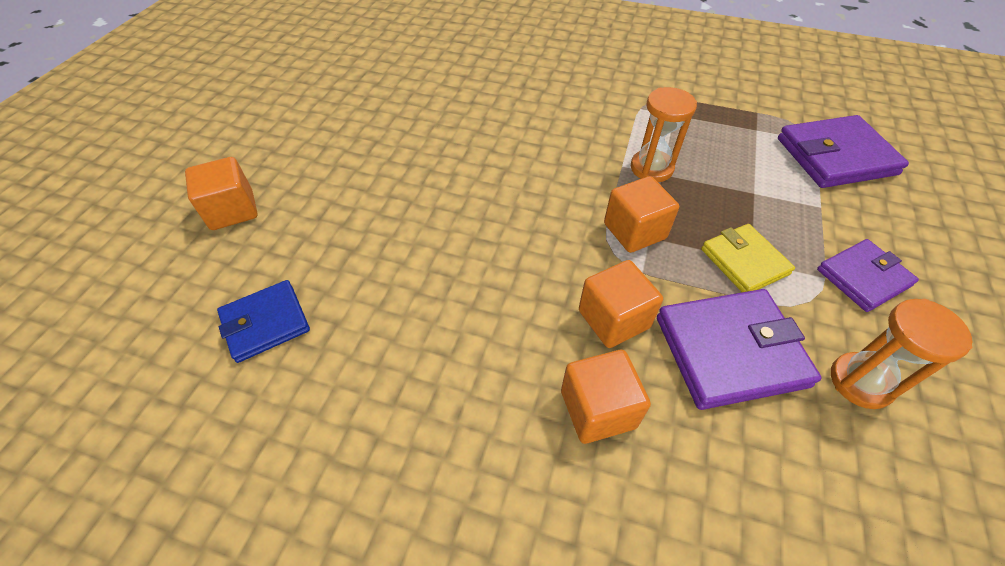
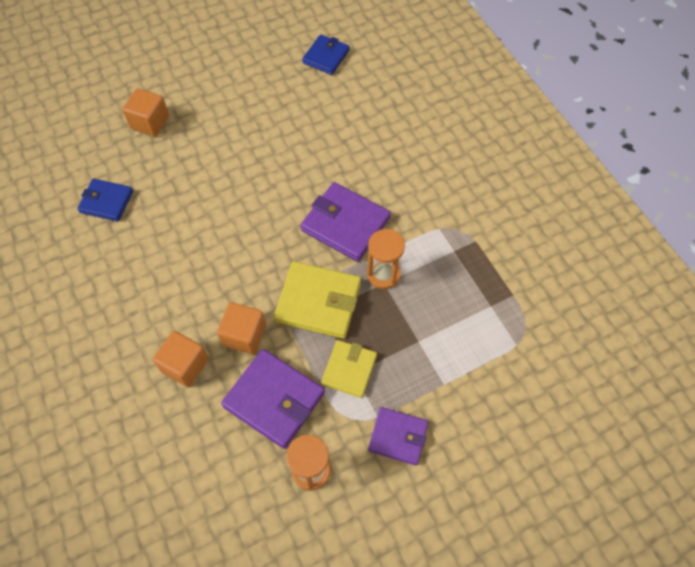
camera: 45 degrees right, 10 degrees up
(369, 58) = (326, 57): none -> blue wallet
(634, 231) = (318, 302): orange cube -> yellow wallet
(835, 156) = (511, 366): purple wallet -> purple wallet (345, 224)

